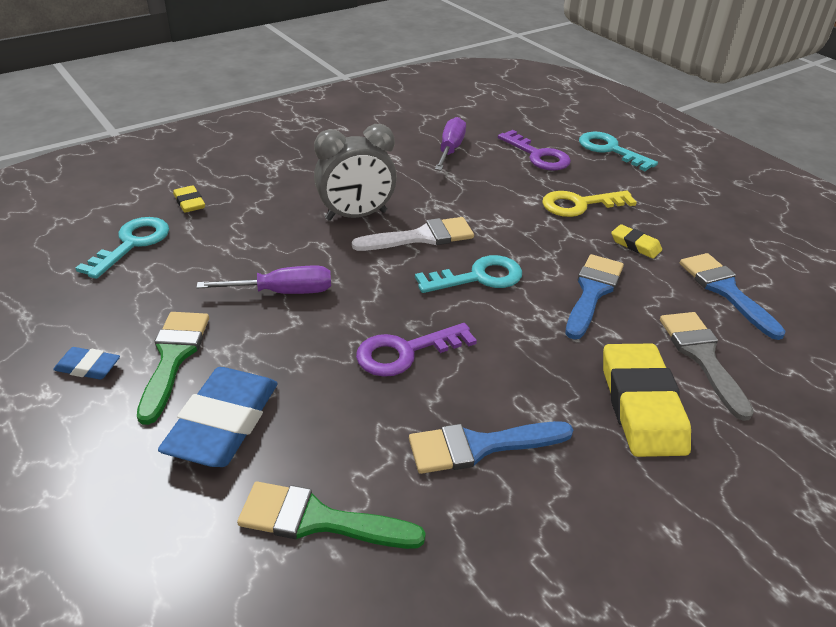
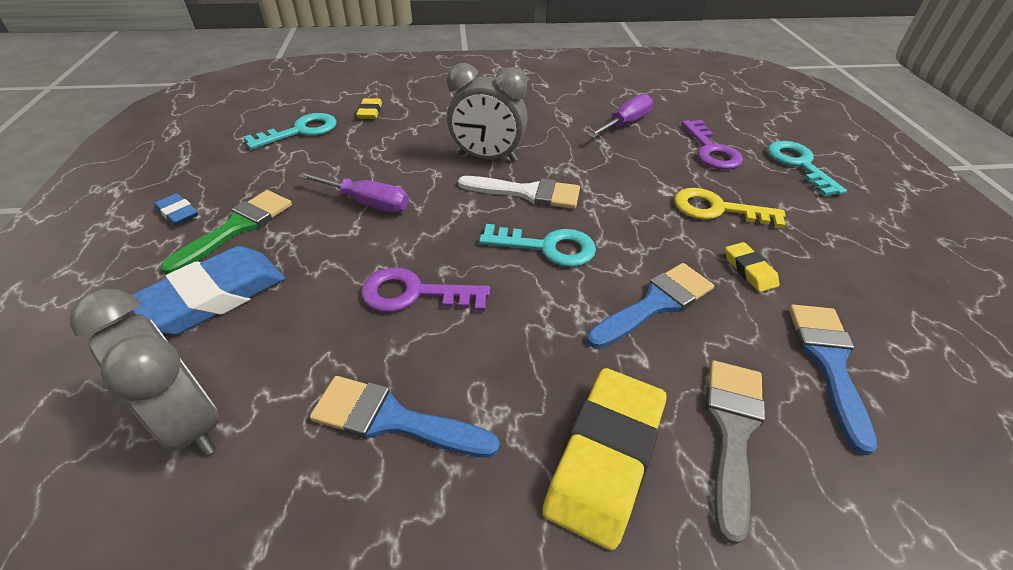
camera: 30 degrees right, 5 degrees up
(318, 520) = (190, 421): green brush -> grey clock

